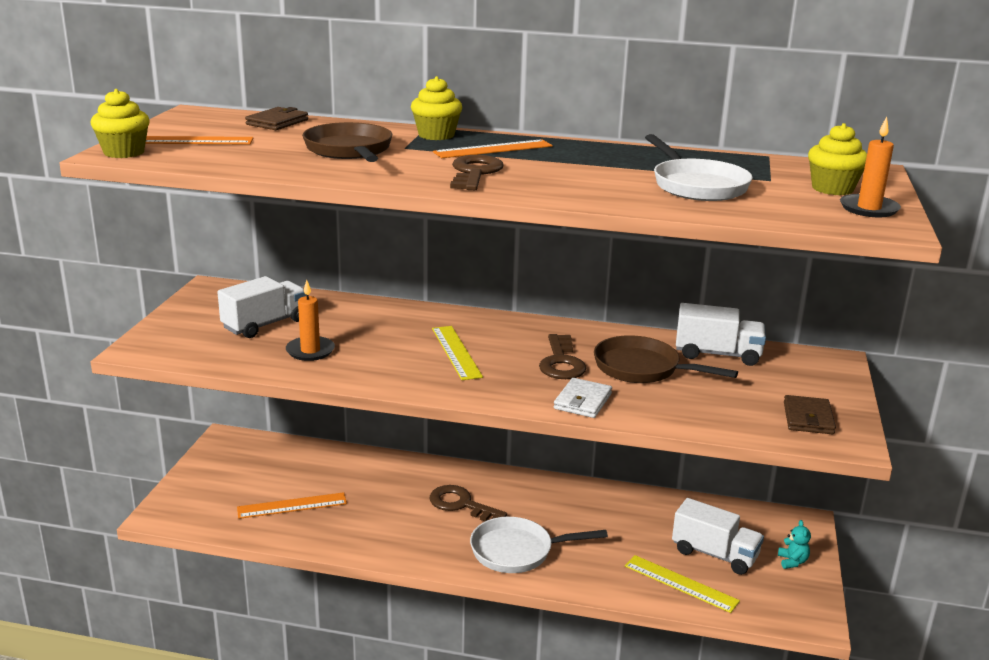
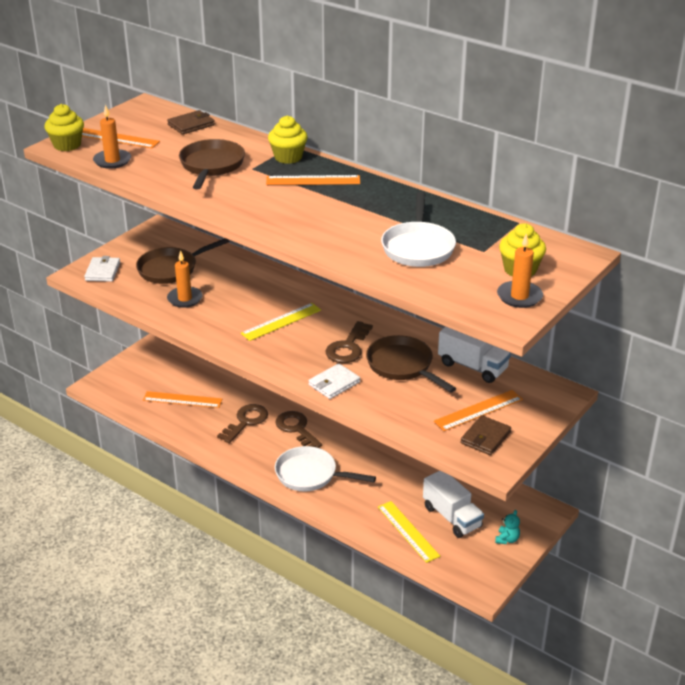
camera: 25 degrees right, 10 degrees up
(171, 341) = (103, 271): none -> white wallet
(207, 159) = (112, 161): none -> orange candle
(265, 324) = (171, 269): white truck -> brown pan
(456, 352) = (281, 321): yellow ruler -> yellow ruler turned 45 degrees clockwise
(475, 173) = (273, 205): brown key -> brown key (246, 422)
(770, 394) = (478, 410): none -> orange ruler

